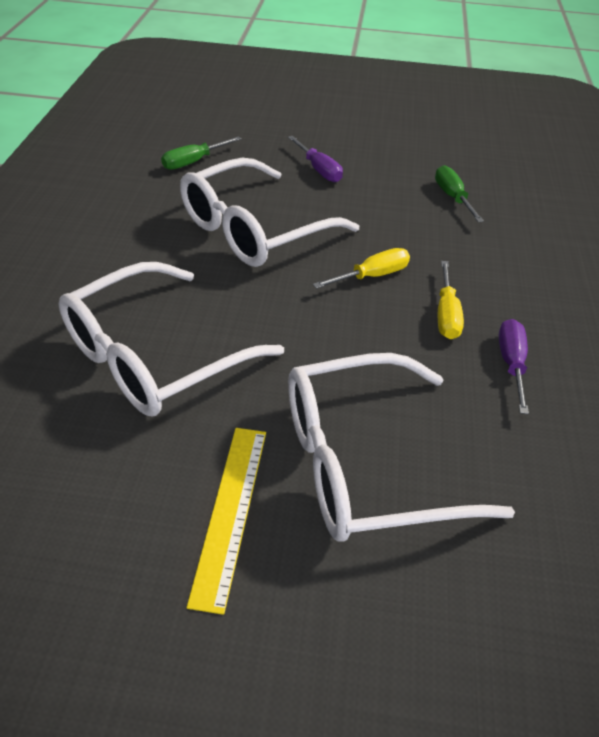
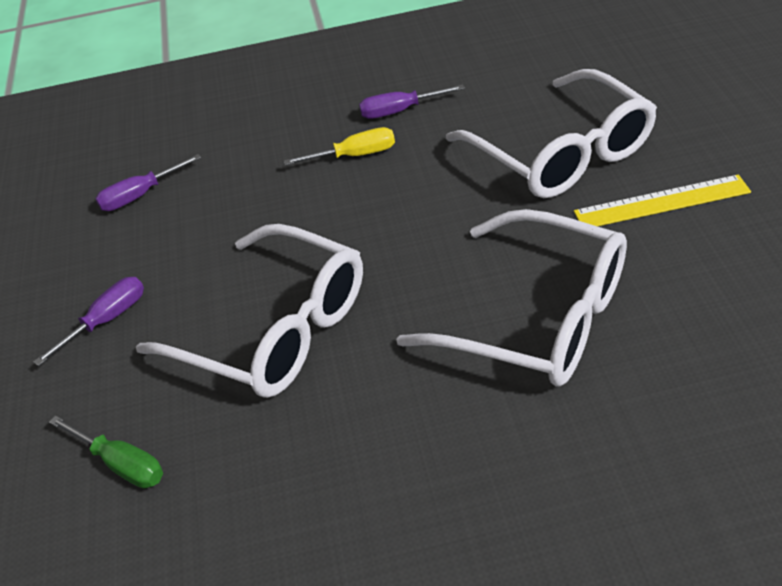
camera: 100 degrees left, 0 degrees up
(371, 276) = (320, 213): yellow screwdriver -> none
(453, 198) = (141, 195): green screwdriver -> purple screwdriver

